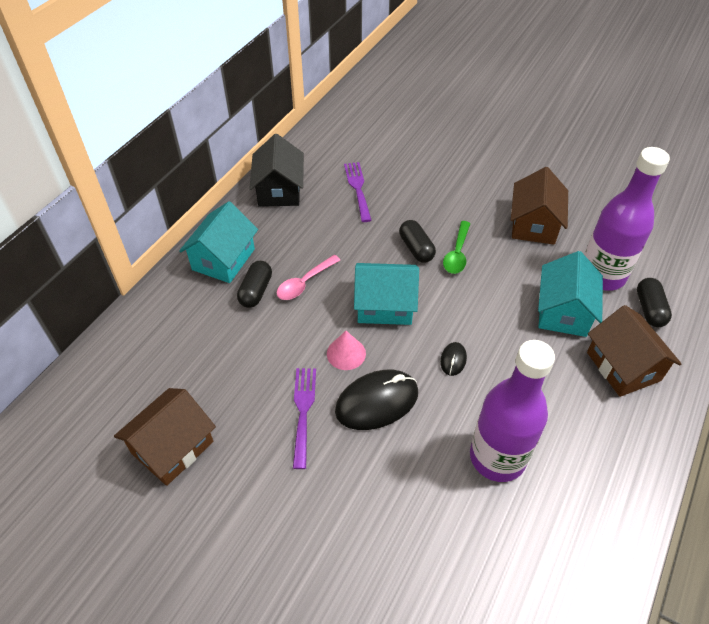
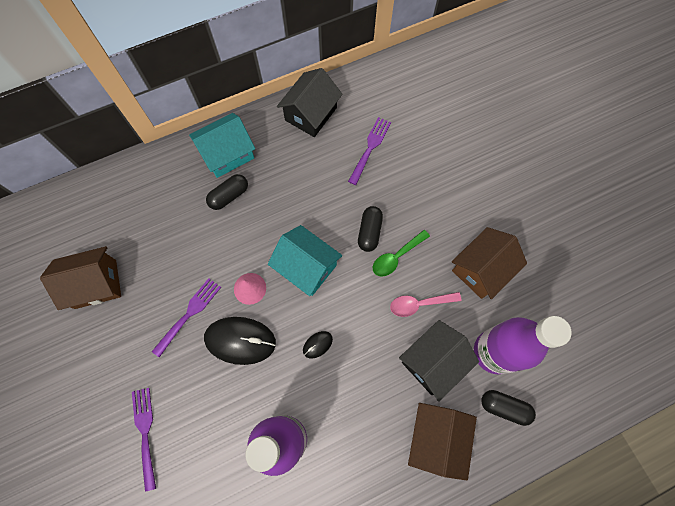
camera: 35 degrees right, 20 degrees up
(304, 283) = (266, 210): pink spoon -> pink spoon (419, 304)
(352, 549) = (145, 432): none -> purple fork
(563, 312) = (433, 362): turquoise house -> black house
(649, 309) = (504, 407): black capsule -> black capsule turned 75 degrees clockwise

